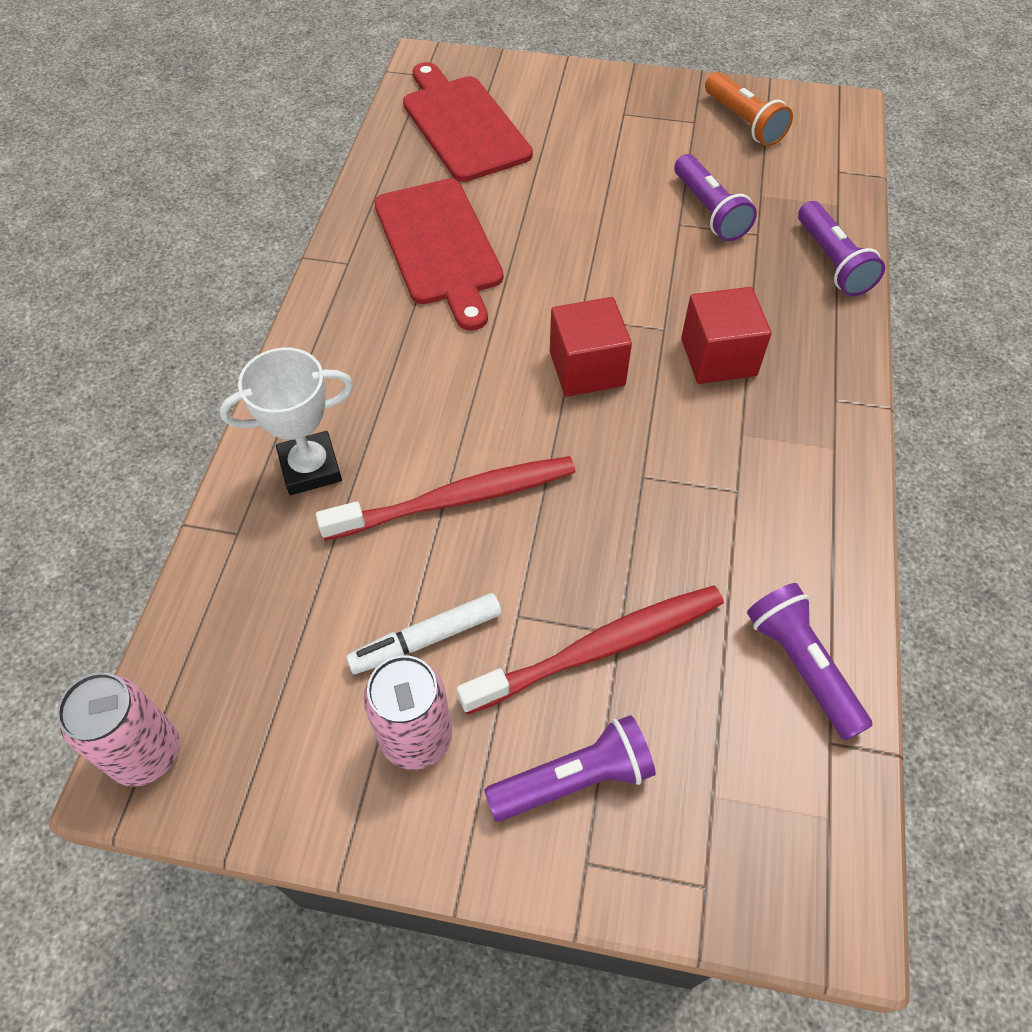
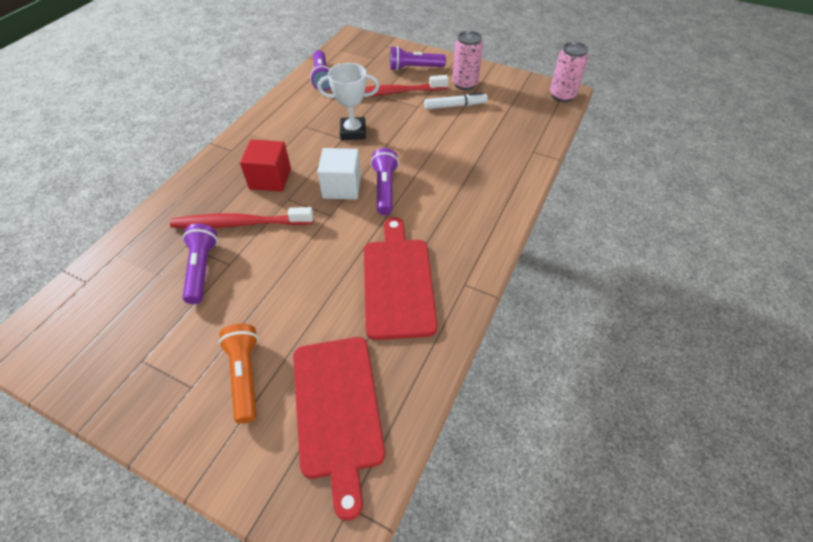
camera: 165 degrees left, 5 degrees down
(310, 468) = (497, 169): white trophy -> white trophy (353, 132)
(457, 499) = (430, 145): red toothbrush -> red toothbrush (239, 223)
(587, 368) = (342, 187): red cube -> white cube
(743, 122) = (104, 349): orange flashlight -> orange flashlight (245, 375)
(832, 262) = (161, 216): purple flashlight -> purple flashlight (385, 189)

